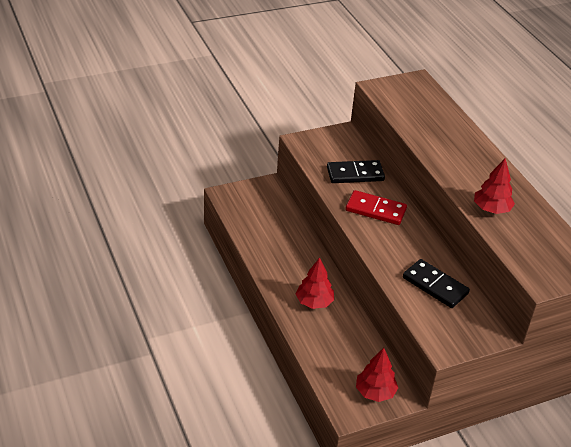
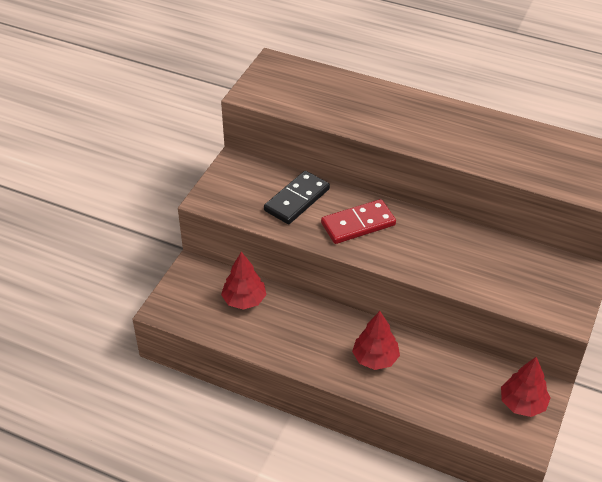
camera: 40 degrees left, 5 degrees up
(435, 286) = (492, 262): black domino -> none
(491, 209) = (491, 154): red tree -> red tree (244, 300)

